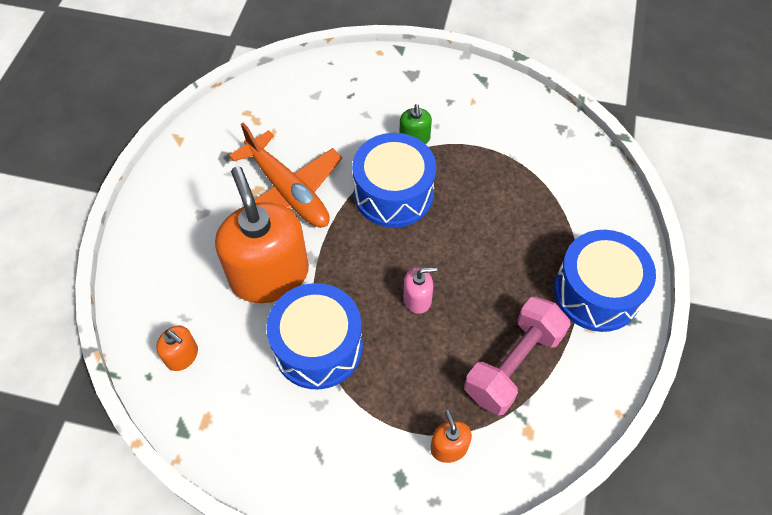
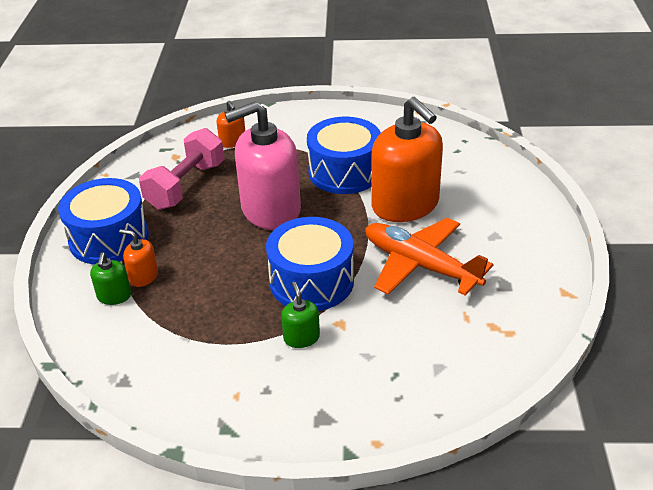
camera: 170 degrees right, 20 degrees down
(182, 356) = (447, 152): orange soap dispenser -> orange soap dispenser (143, 276)
(417, 299) = (270, 210): pink soap dispenser -> pink soap dispenser, size x2.33
(580, 213) = (114, 296): none -> green soap dispenser

